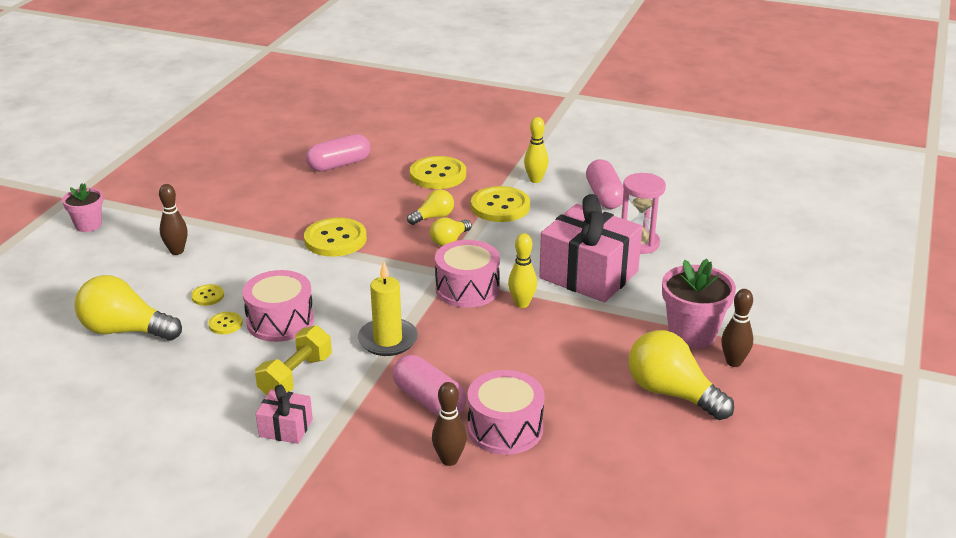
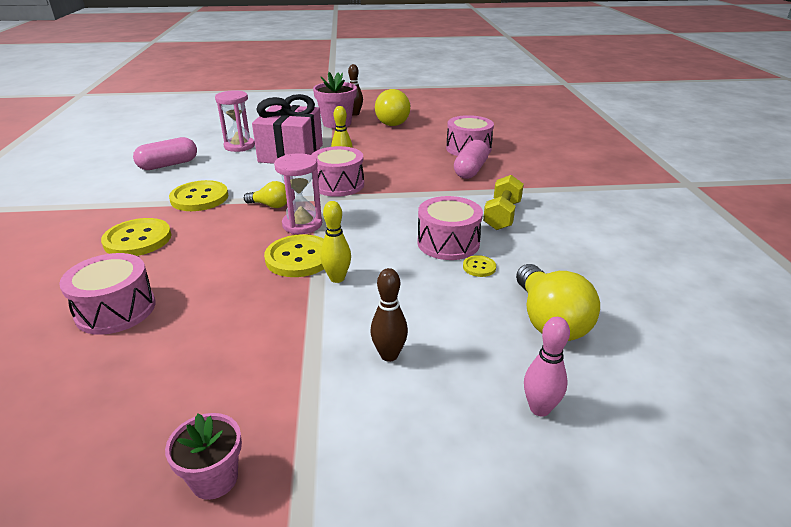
camera: 115 degrees left, 0 degrees up
(68, 290) = (539, 408): none -> pink bowling pin
(88, 225) = (384, 495): pink flower pot -> pink flower pot (214, 479)
(207, 296) = (450, 294): yellow button -> none
(286, 428) = (551, 203): pink gift -> none
(296, 376) = (502, 215): yellow dumbbell -> yellow dumbbell turned 75 degrees counterclockwise
(339, 165) = (116, 310): pink capsule -> pink drum
(388, 340) = (426, 196): yellow candle -> none
(393, 251) = (302, 224): none -> pink hourglass
(433, 217) = (231, 221): yellow light bulb -> none
(449, 460) = (510, 156): brown bowling pin -> none
(535, 180) = (142, 193): yellow bowling pin -> yellow bowling pin (337, 278)

